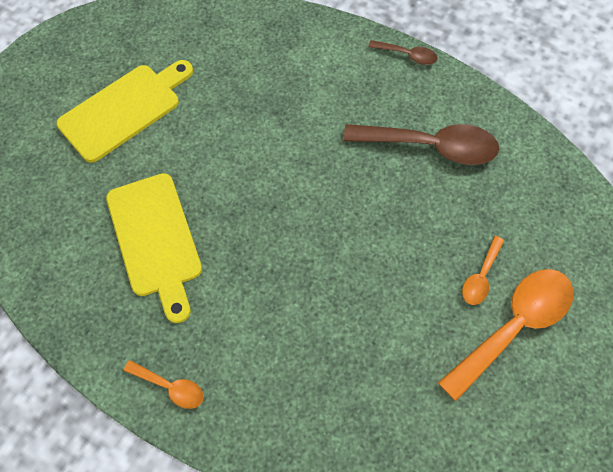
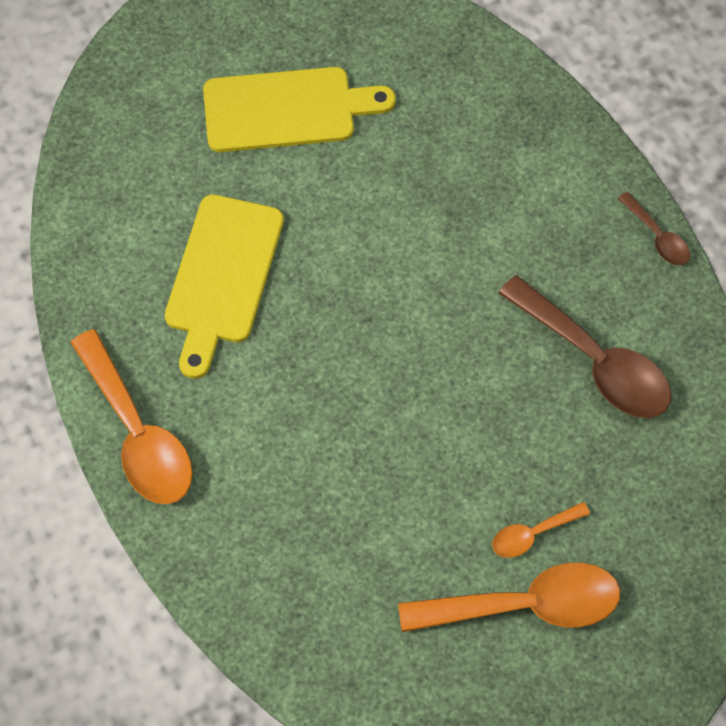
camera: 35 degrees right, 0 degrees up
(170, 387) = (138, 433): orange spoon -> orange spoon, size x2.03

